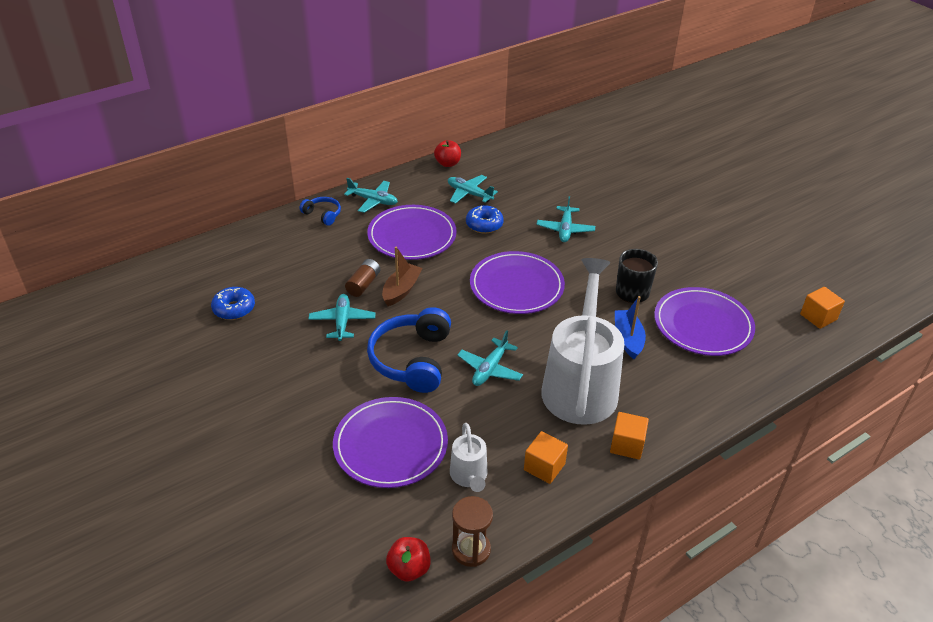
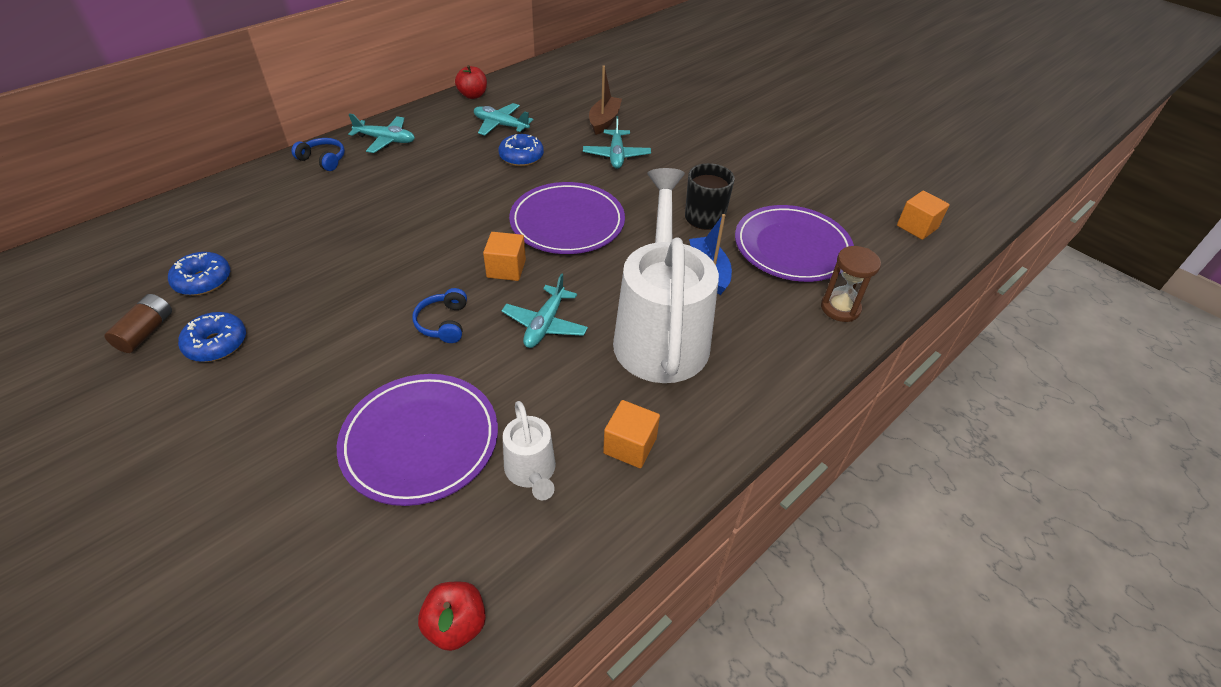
camera: 10 degrees left, 5 degrees up
(245, 358) = (216, 344): none -> blue donut
(342, 322) = (350, 284): turquoise plane -> none
(363, 284) = (376, 236): brown battery -> brown battery (146, 332)
(401, 290) = (425, 239): brown boat -> brown boat (604, 121)
(412, 236) = (435, 175): purple plate -> none
(412, 360) = (443, 323): blue headphones -> blue headphones, size x0.50
(471, 550) = (543, 581): brown hourglass -> brown hourglass (840, 308)
(627, 445) = (730, 403): orange cube -> orange cube (506, 269)

